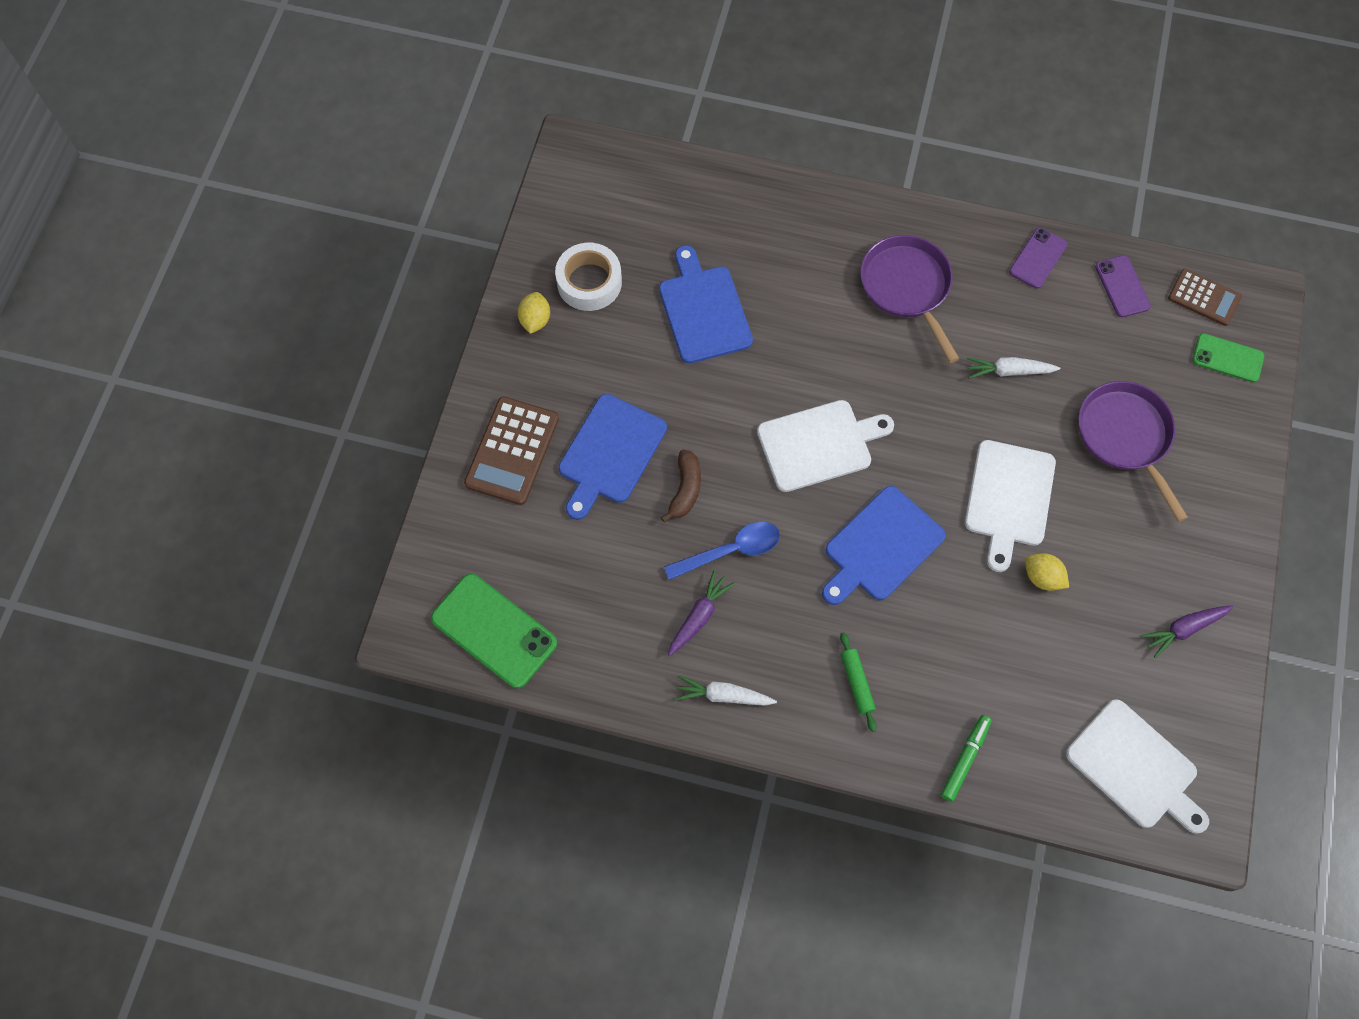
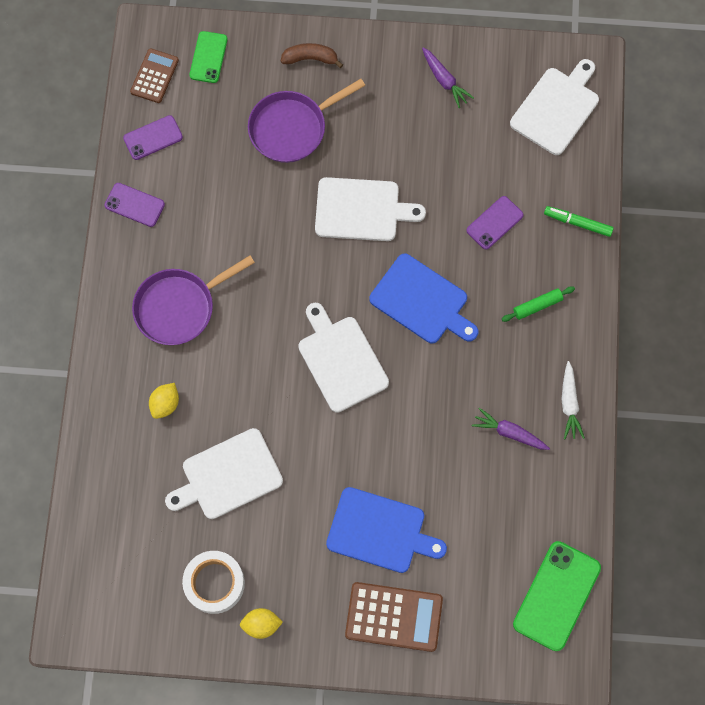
camera: 100 degrees left, 5 degrees up
(685, 489) = (401, 462): brown banana -> brown banana (310, 58)
(703, 310) = (228, 476): blue cutting board -> white cutting board
(730, 551) = (448, 417): blue spoon -> none
(976, 653) = (494, 223): none -> purple phone
(1009, 371) = (247, 218): white carrot -> none
(1042, 577) = (423, 180): yellow lemon -> yellow lemon (165, 404)

